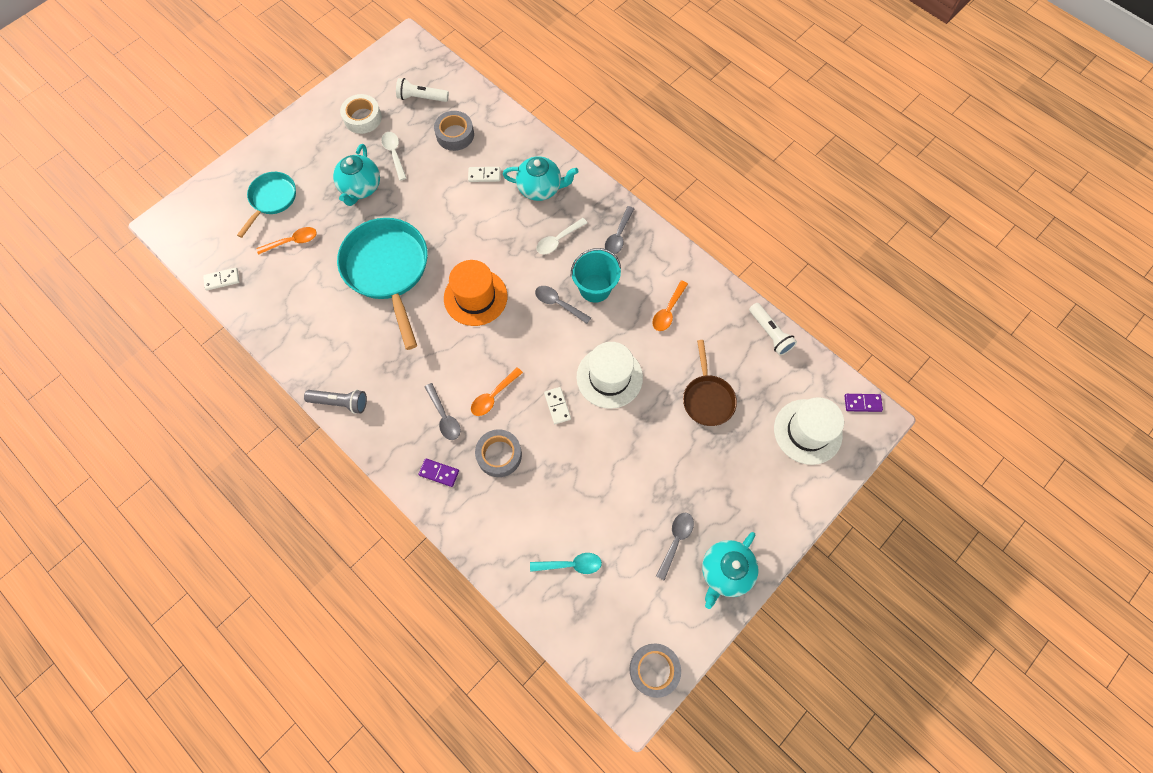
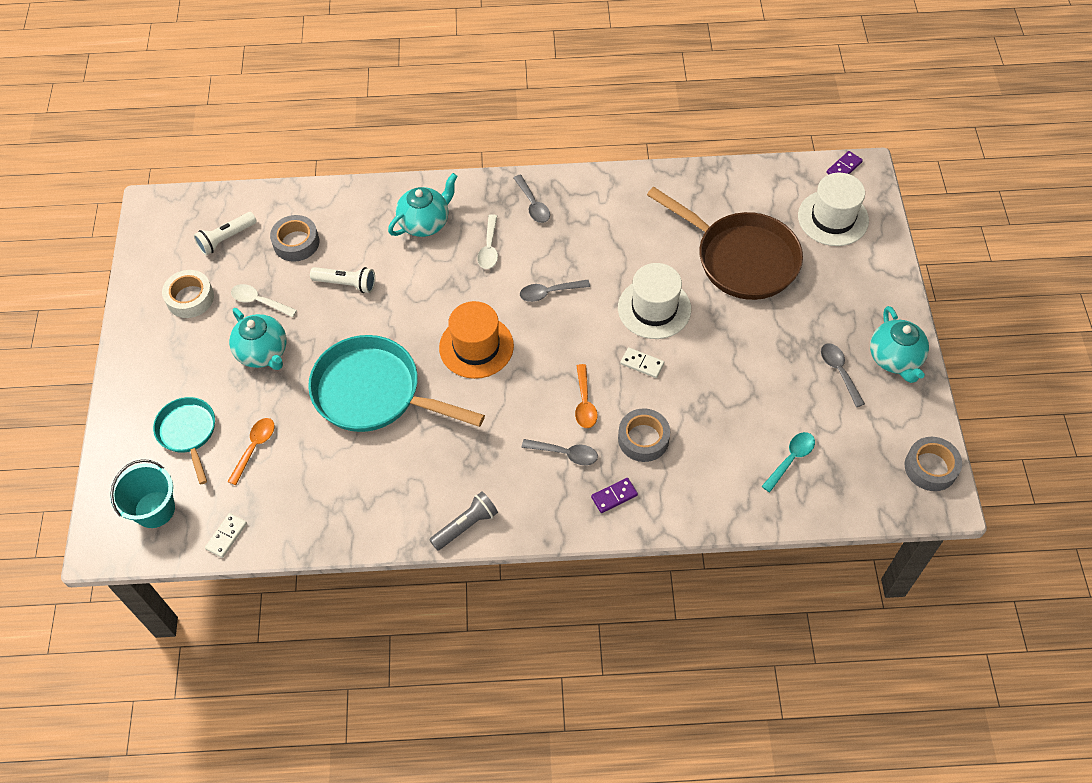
camera: 45 degrees left, 10 degrees down
(484, 175) = (364, 252): white domino -> none
(595, 288) = (563, 257): turquoise bucket -> turquoise bucket (154, 509)
(668, 311) = (638, 225): orange spoon -> none
(707, 398) = (741, 258): brown pan -> brown pan, size x1.79
(770, 333) = (728, 177): white flashlight -> white flashlight (346, 284)

